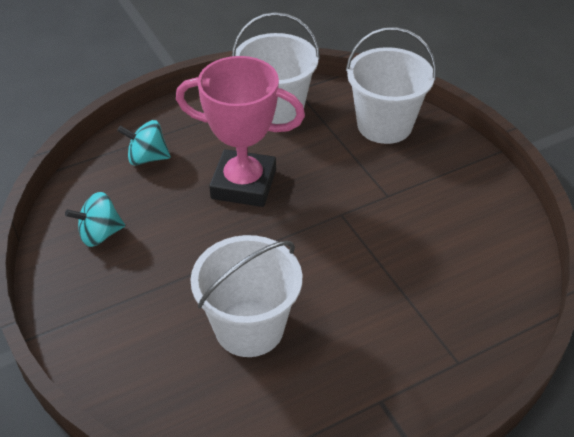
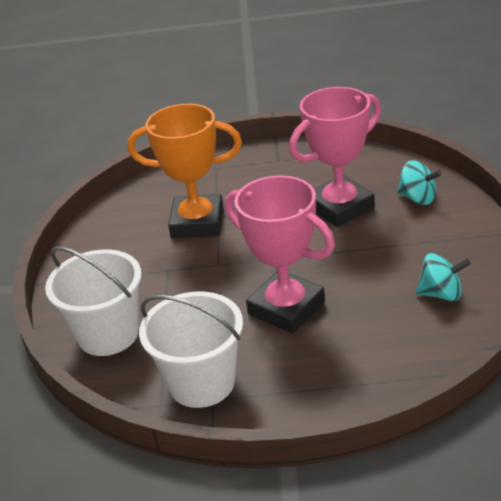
camera: 150 degrees left, 10 degrees down
(147, 158) = (372, 359): turquoise spinning top -> turquoise spinning top (418, 198)
(249, 328) = (340, 207): white bucket -> pink trophy
(405, 261) = (197, 222): none -> orange trophy

